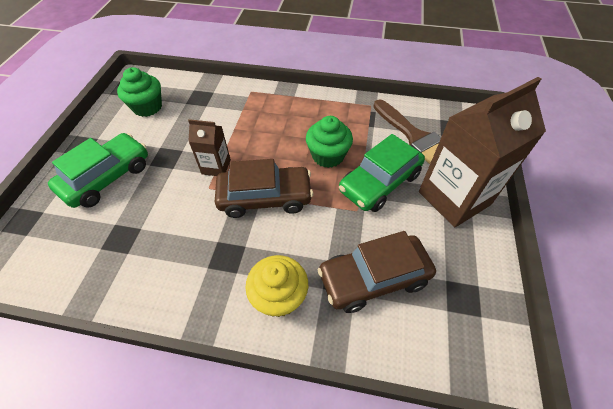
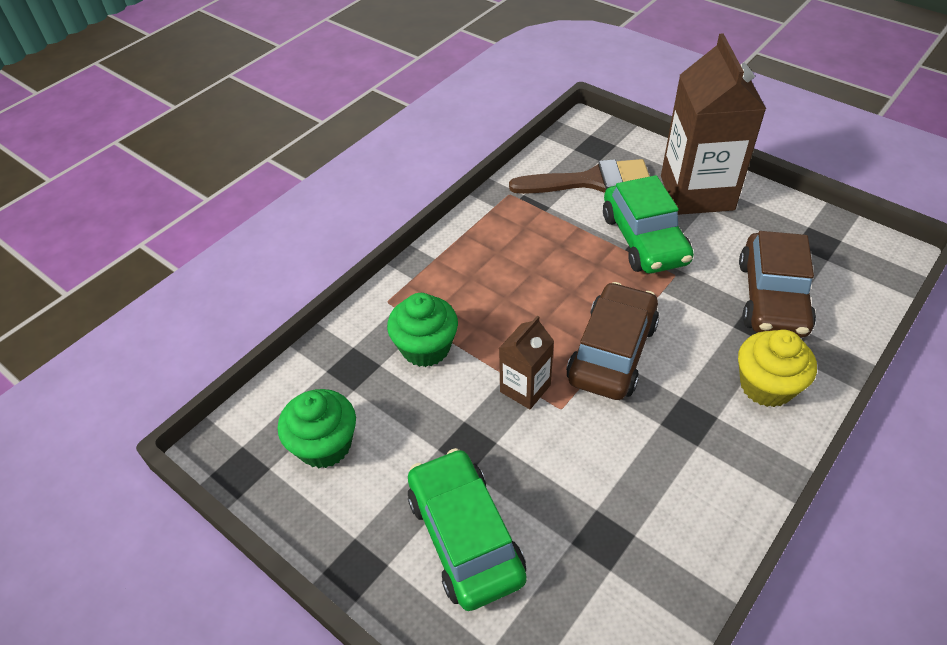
camera: 60 degrees left, 5 degrees down
(328, 156) = (574, 267): green cupcake -> green cupcake (425, 348)

